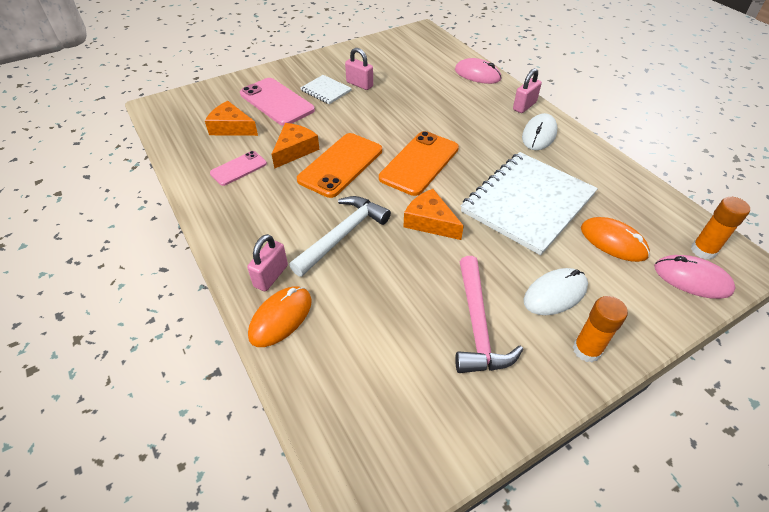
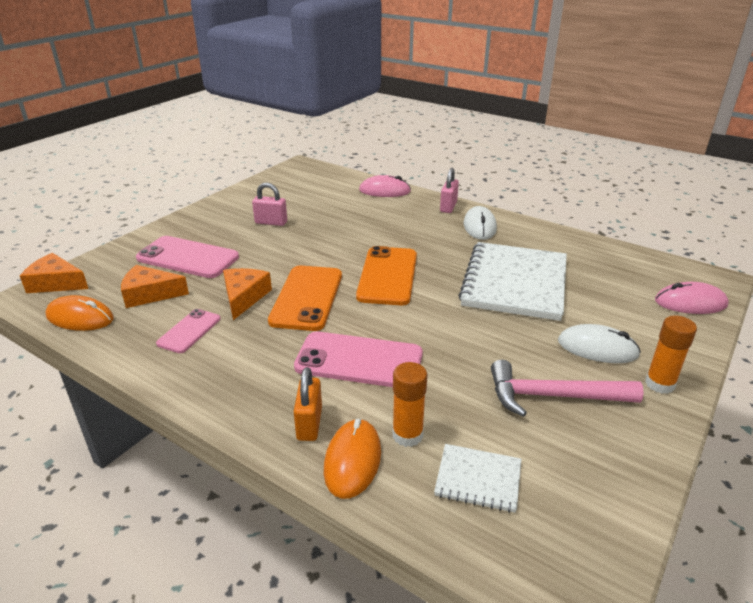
camera: 25 degrees left, 15 degrees down
(271, 276) = (309, 423): pink padlock -> orange padlock
(326, 91) = (238, 235): white notebook -> white notebook (478, 479)
(342, 235) = (359, 360): white hammer -> pink phone
(430, 222) = (438, 323): orange cheese -> orange cheese (56, 283)
(477, 325) = (553, 396): pink hammer -> pink hammer turned 120 degrees clockwise
(555, 294) = (597, 348): white mouse -> white mouse turned 75 degrees clockwise
(613, 241) = (609, 293): orange mouse -> orange mouse (80, 317)
(703, 250) = (680, 279): orange glue stick -> orange glue stick (407, 435)

